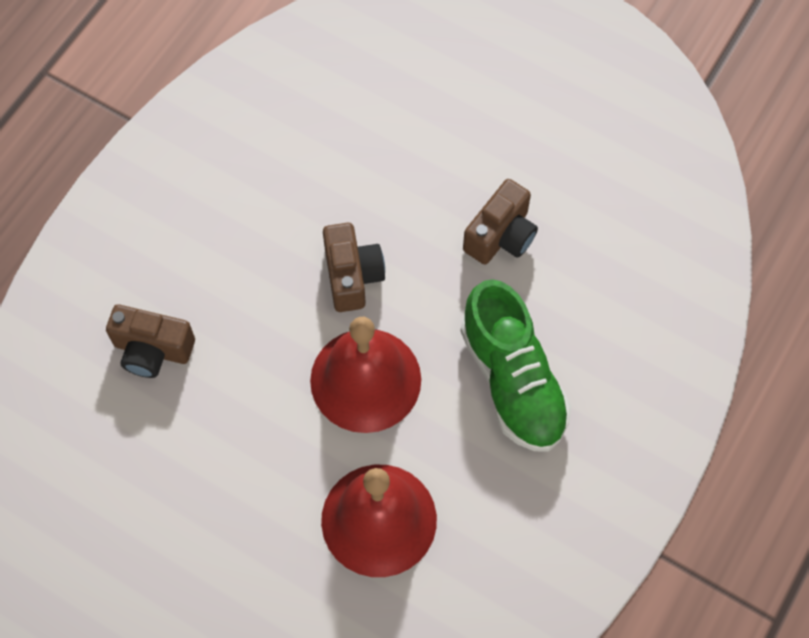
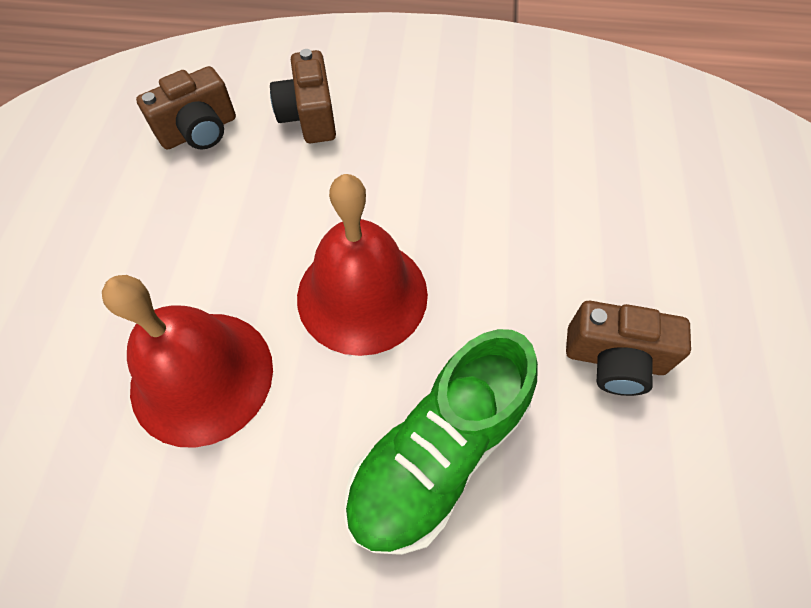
camera: 65 degrees right, 5 degrees down
(352, 276) = (472, 235): brown camera -> brown camera (199, 131)

